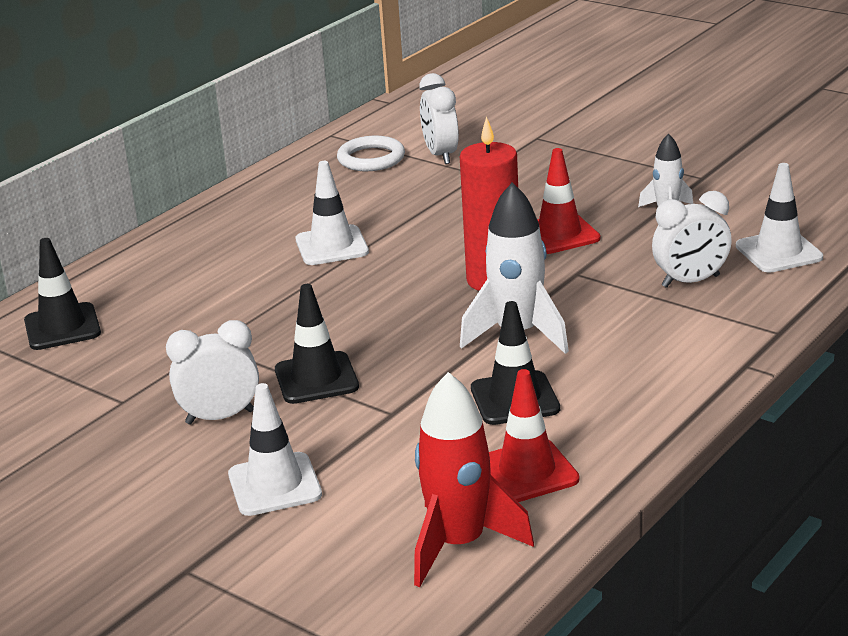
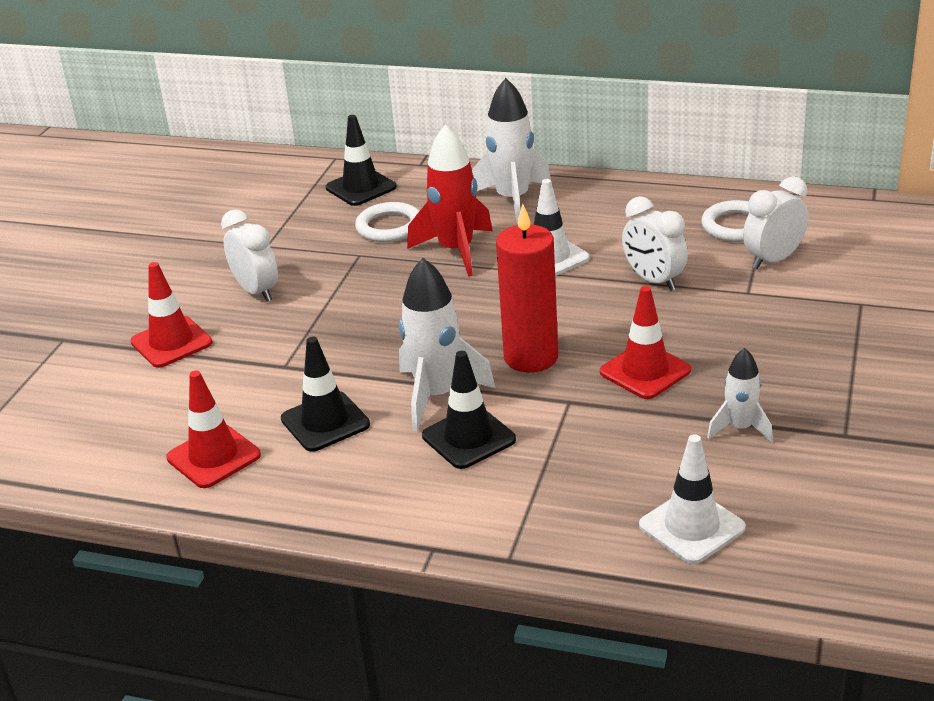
camera: 70 degrees right, 5 degrees up
(173, 320) = (389, 227): none -> white ring
(200, 247) = (512, 200): none -> white rocket
(274, 485) = (171, 342): white traffic cone -> red traffic cone
(316, 378) = (325, 316): black traffic cone -> black traffic cone (468, 438)
(459, 544) = (107, 448): red rocket -> red rocket (456, 251)
(690, 281) = (589, 477): white clock -> white clock (654, 280)

